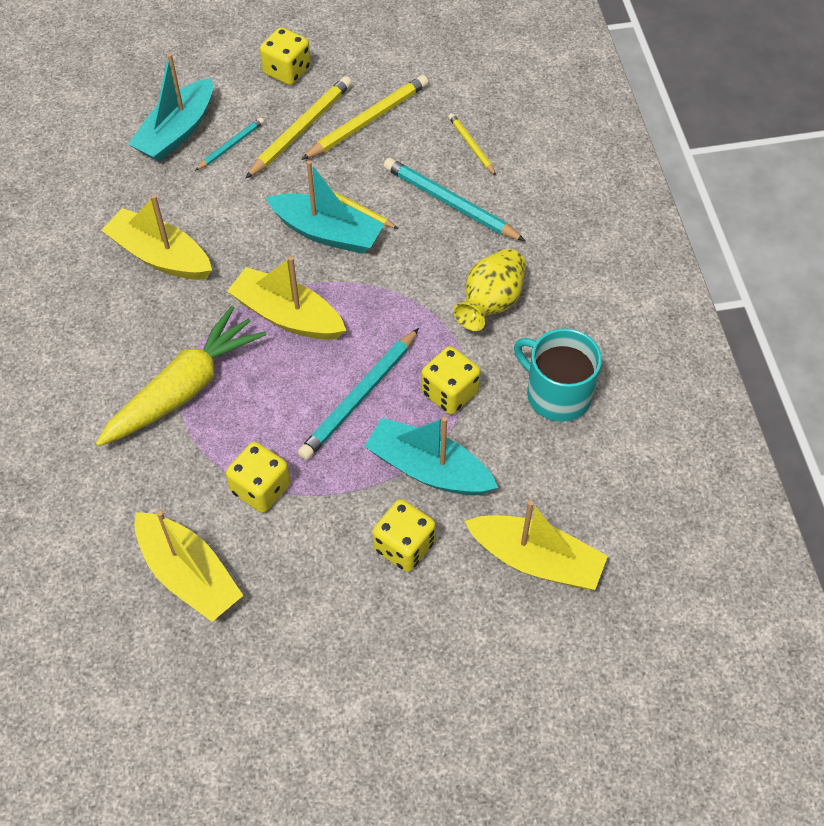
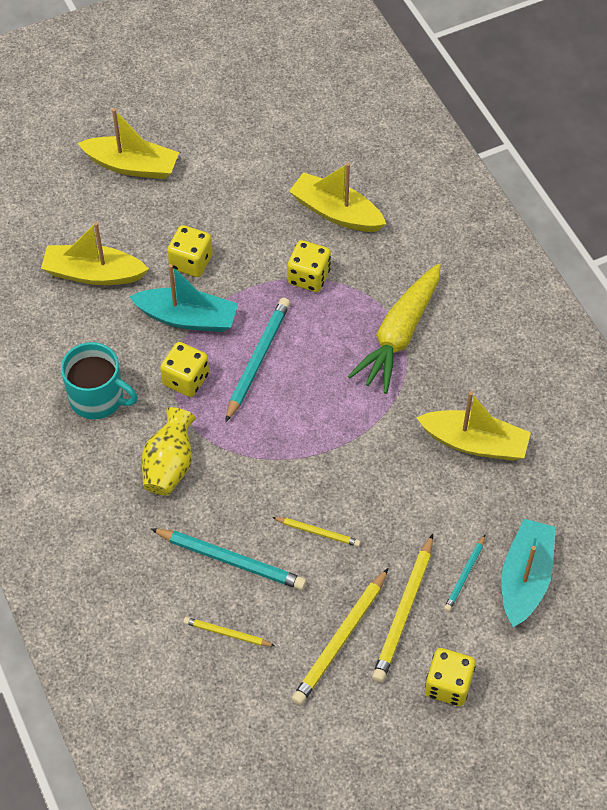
camera: 165 degrees right, 0 degrees up
(287, 316) = (341, 414): yellow boat -> yellow boat (132, 166)
(327, 233) = (336, 501): turquoise boat -> none
(471, 146) = (227, 633): yellow pencil -> yellow pencil turned 150 degrees clockwise

